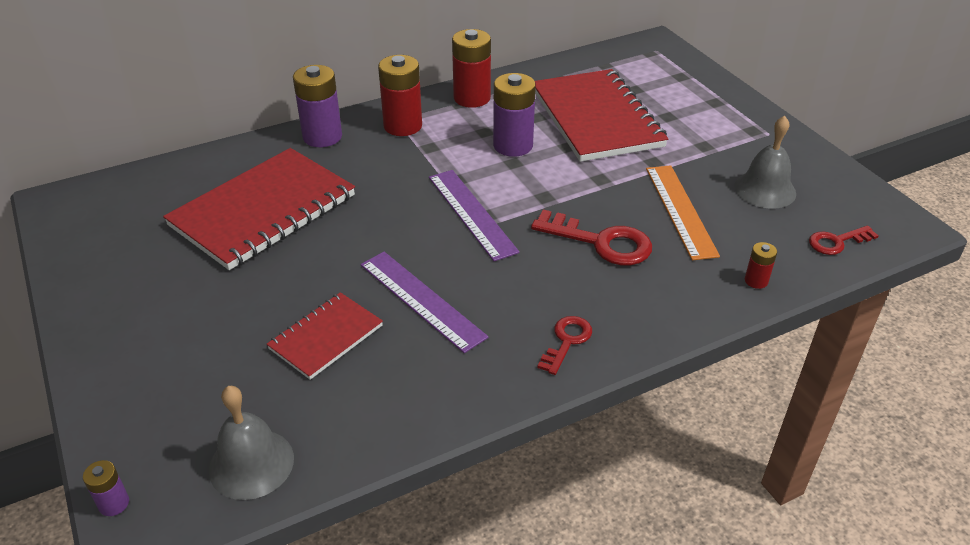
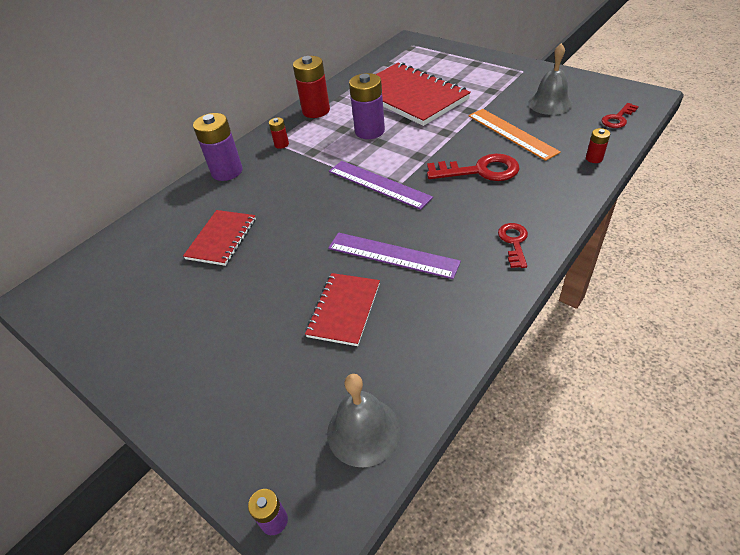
camera: 20 degrees left, 5 degrees up
(263, 211) = (221, 239): red notebook -> red notebook, size x0.53
(403, 126) = (281, 144): red battery -> red battery, size x0.49

